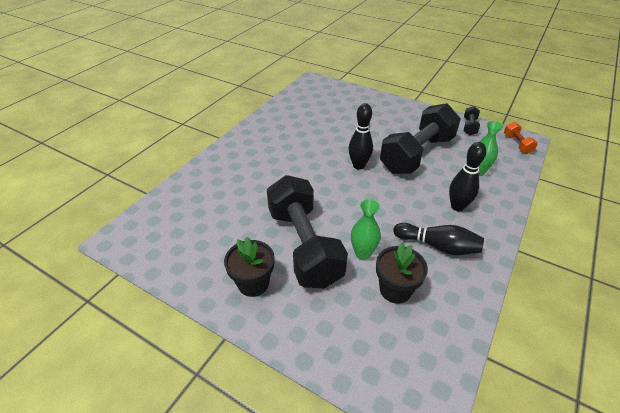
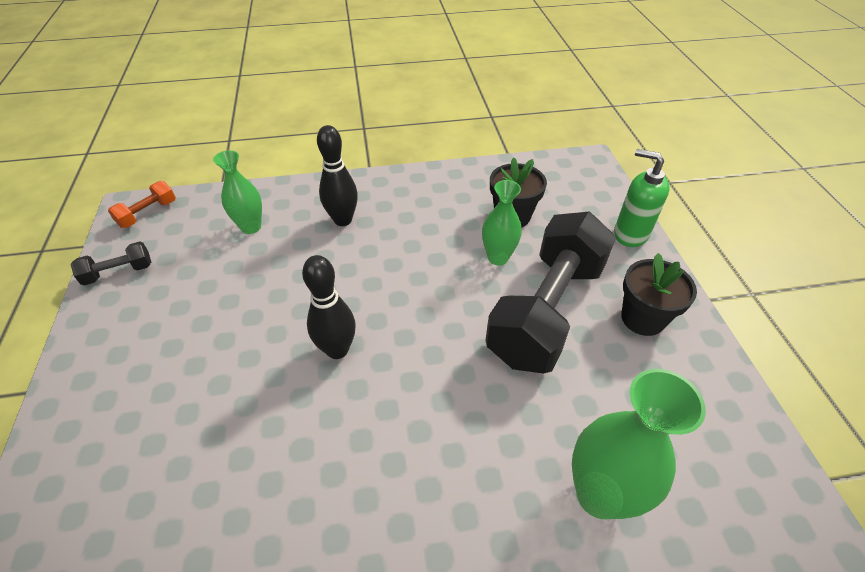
camera: 130 degrees left, 5 degrees up
(215, 197) = (599, 495): none -> green vase
(314, 348) = (630, 234): none -> green soap dispenser
(417, 154) = (251, 298): black dumbbell -> none
(438, 246) = (423, 212): black bowling pin -> none

